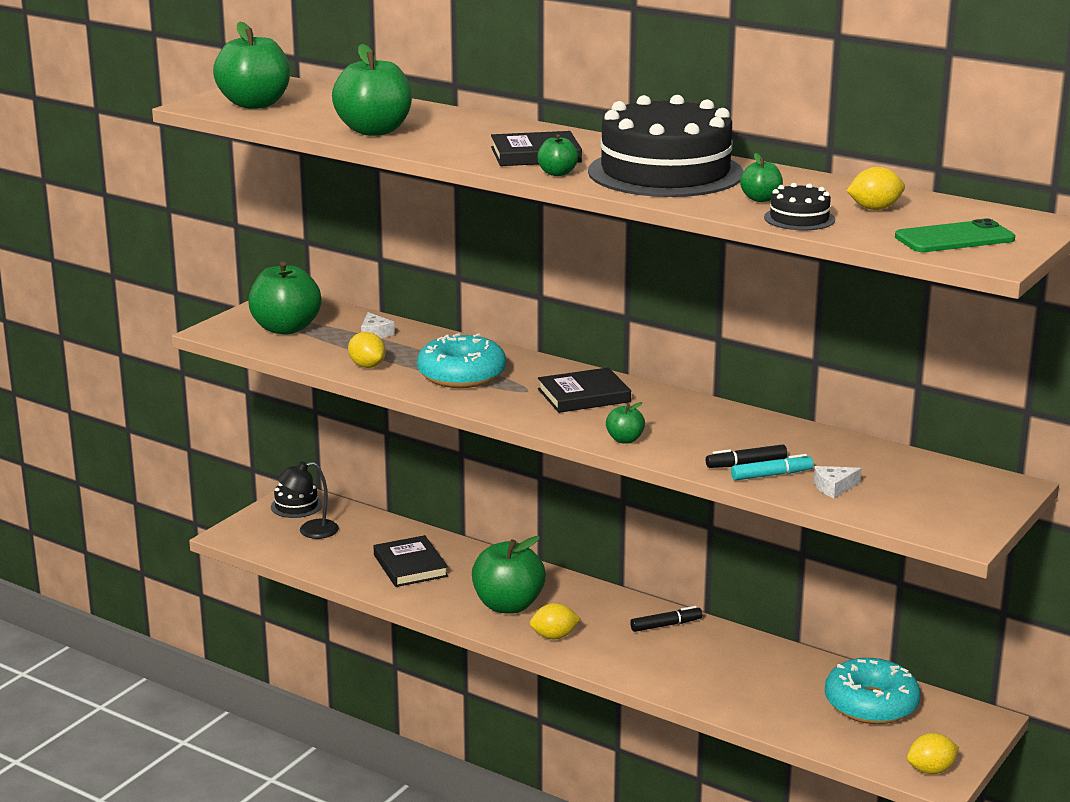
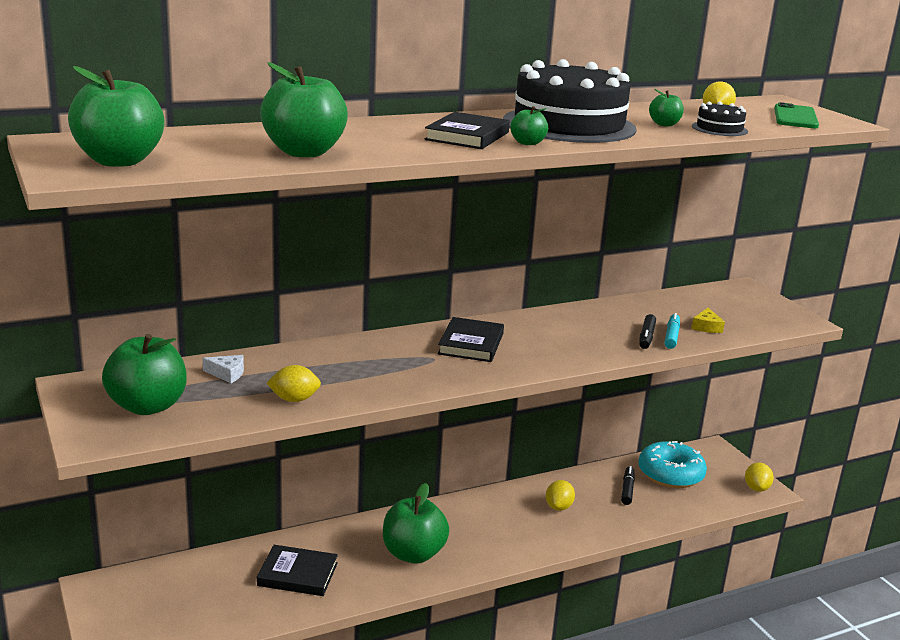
camera: 60 degrees left, 0 degrees up
(296, 506) = (112, 593): black cake -> none
(310, 531) = (169, 603): black lamp -> none
(461, 375) = (371, 370): turquoise donut -> none
(554, 636) = (479, 553): yellow lemon -> yellow lemon (558, 507)
(625, 440) = (566, 357): green apple -> none
(666, 625) = (510, 501): black marker -> black marker (627, 490)
(834, 487) = (706, 327): white cheese -> yellow cheese

